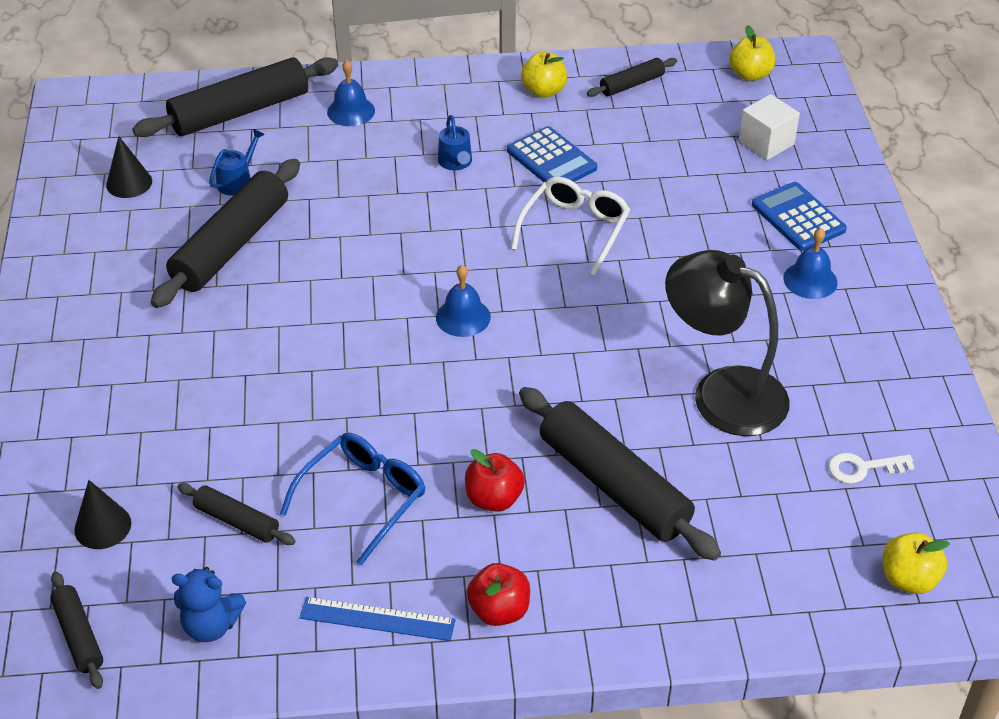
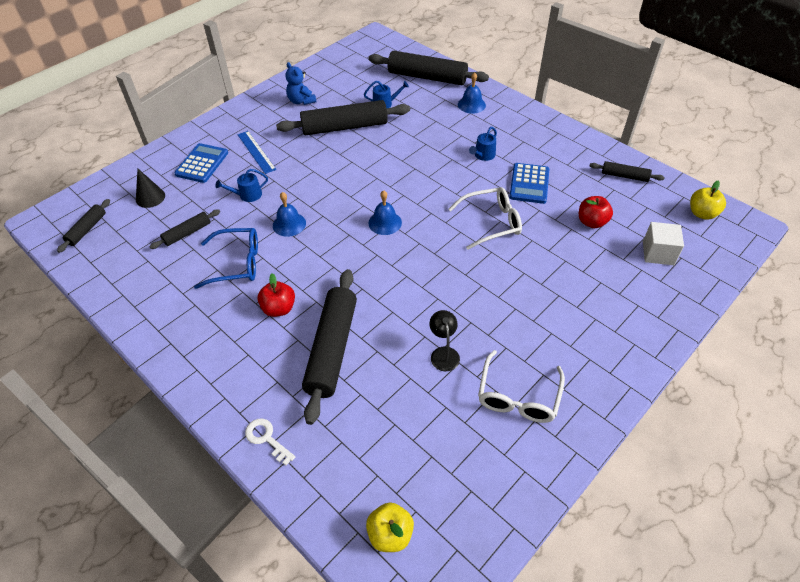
camera: 50 degrees right, 5 degrees up
(129, 183) = (346, 79): black cone -> none
(211, 625) = (122, 264): blue teddy bear -> blue teddy bear (301, 101)
(237, 521) = (187, 233): black rolling pin -> black rolling pin turned 60 degrees clockwise
(240, 417) = (247, 195): none -> blue watering can
(377, 619) = (168, 315): blue ruler -> blue ruler (256, 152)
(499, 610) = (209, 356): red apple -> red apple (591, 222)
(544, 91) = (573, 151): yellow apple -> none
(722, 393) = (443, 353): black lamp -> black lamp, size x0.45
(798, 217) = (618, 303): blue calculator -> blue calculator (202, 163)
(810, 280) = (575, 339): blue bell -> blue bell (289, 224)
(837, 372) = (518, 396): none -> white glasses
(862, 468) = (455, 455): white key -> white key (267, 439)

